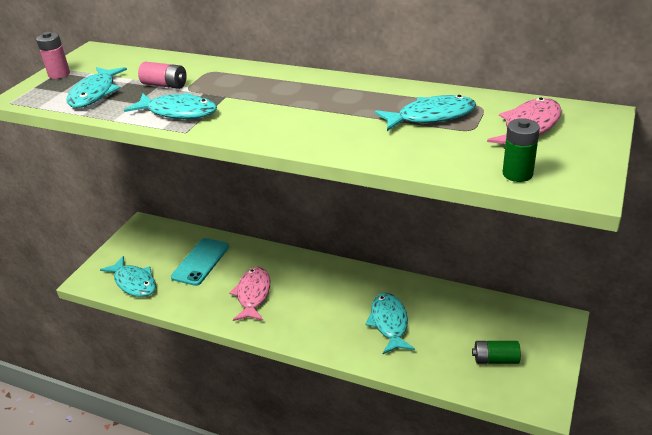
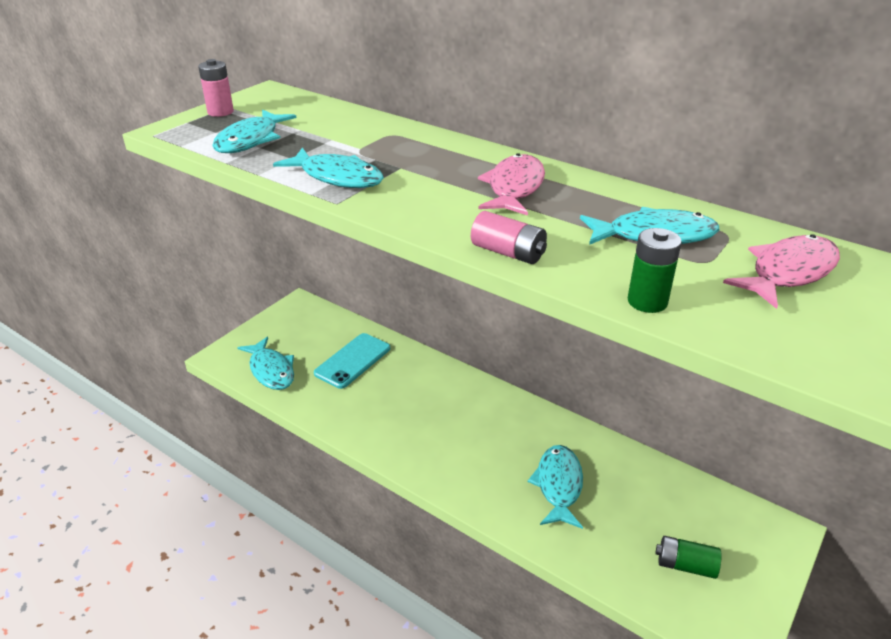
camera: 10 degrees right, 0 degrees up
(165, 85) = (334, 143): pink battery -> pink battery (508, 253)
(253, 294) = (402, 413): pink fish -> pink fish (514, 188)
(517, 174) = (757, 336): green battery -> green battery (647, 301)

